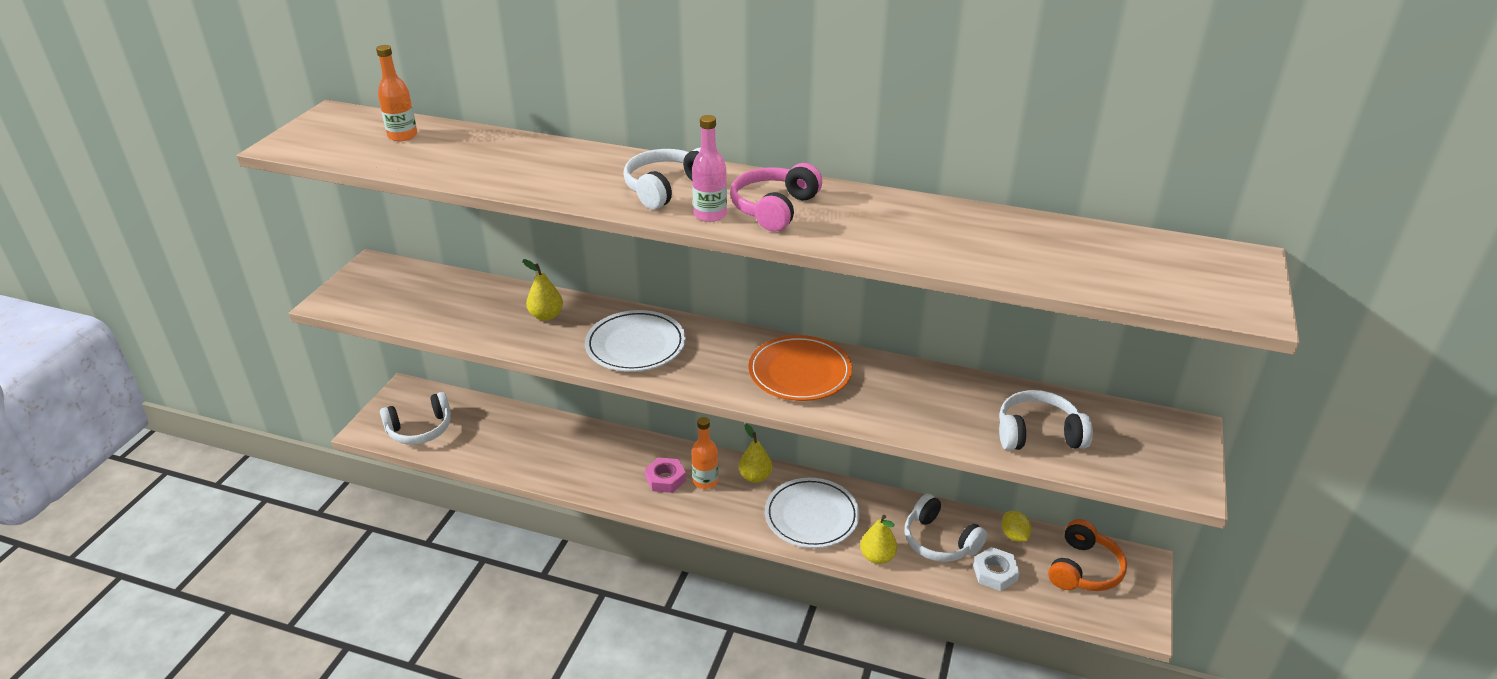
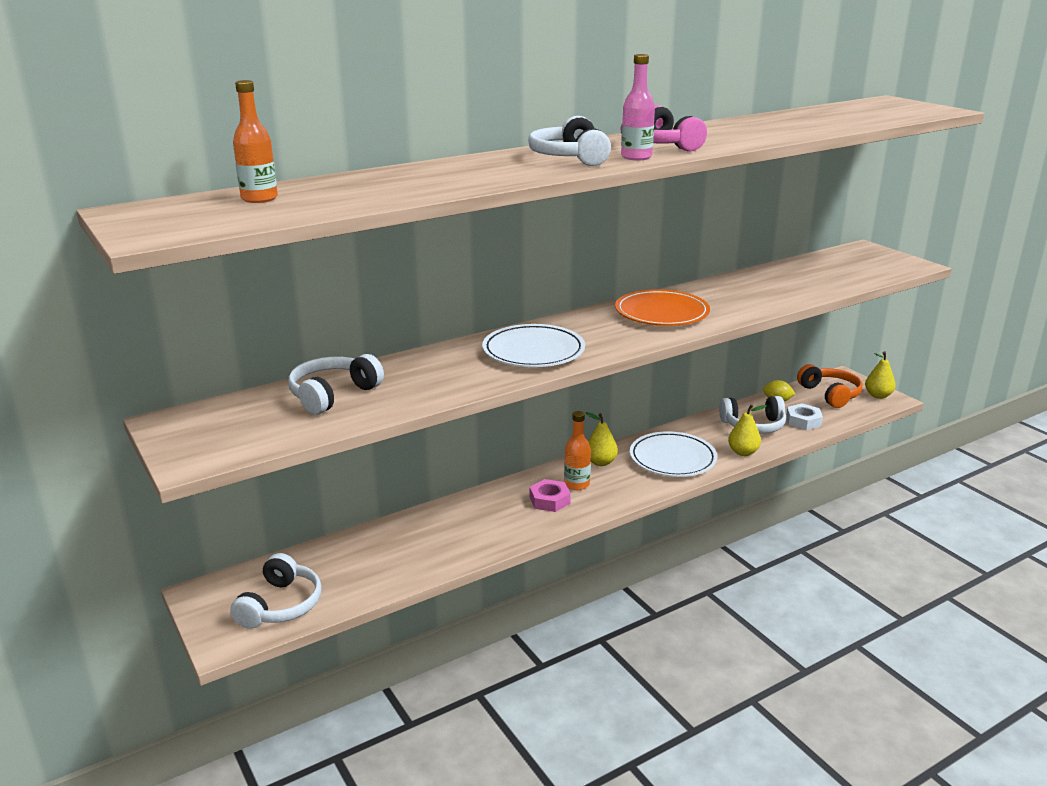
camera: 50 degrees left, 10 degrees down
(546, 316) = (425, 370): yellow pear -> yellow pear (878, 395)
(1038, 434) = (824, 278): white headphones -> white headphones (333, 395)

